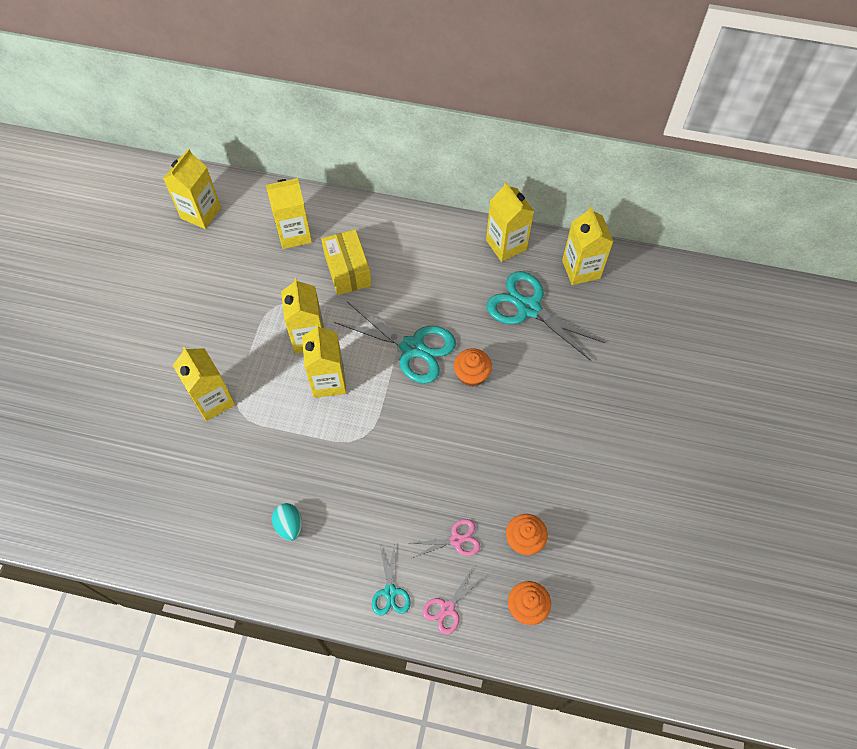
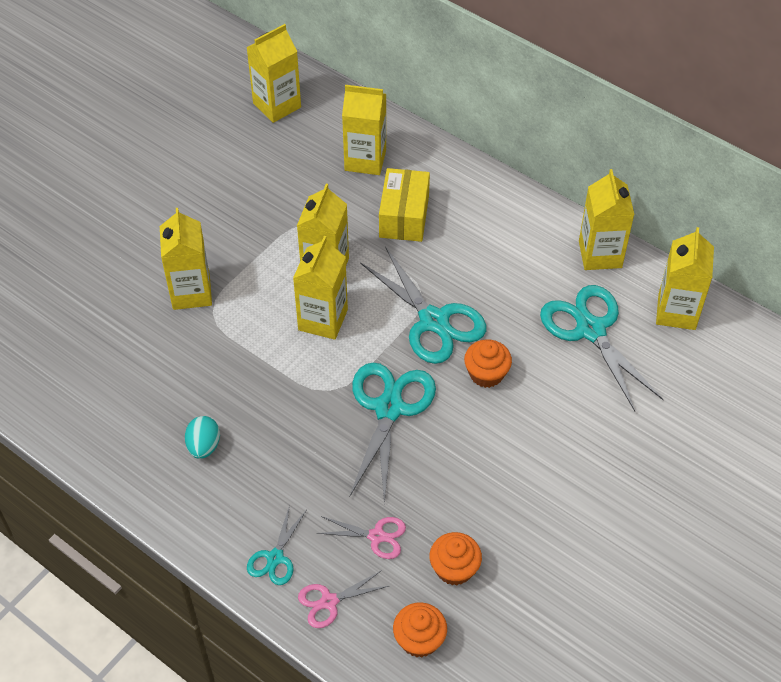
camera: 25 degrees right, 10 degrees down
(414, 433) = (389, 408): none -> turquoise scissors

